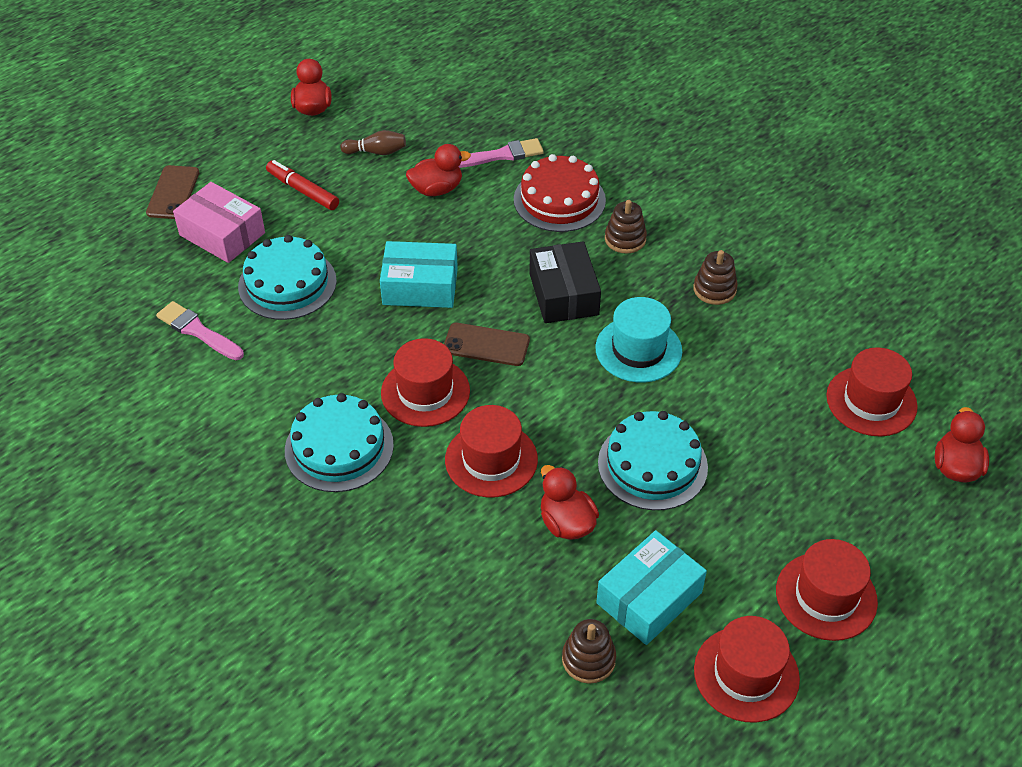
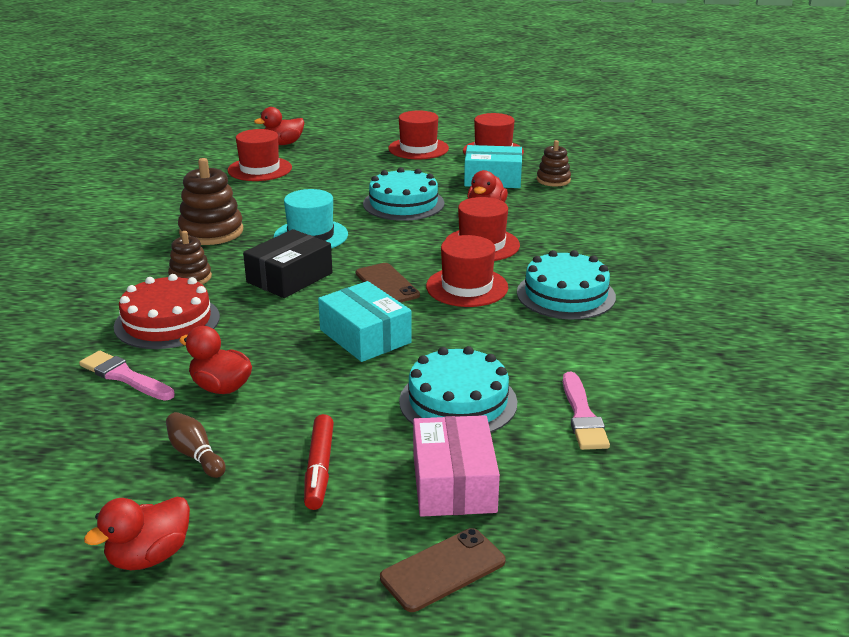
camera: 130 degrees left, 20 degrees down
(714, 289) = (211, 232): brown stacking toy -> brown stacking toy, size x1.66

